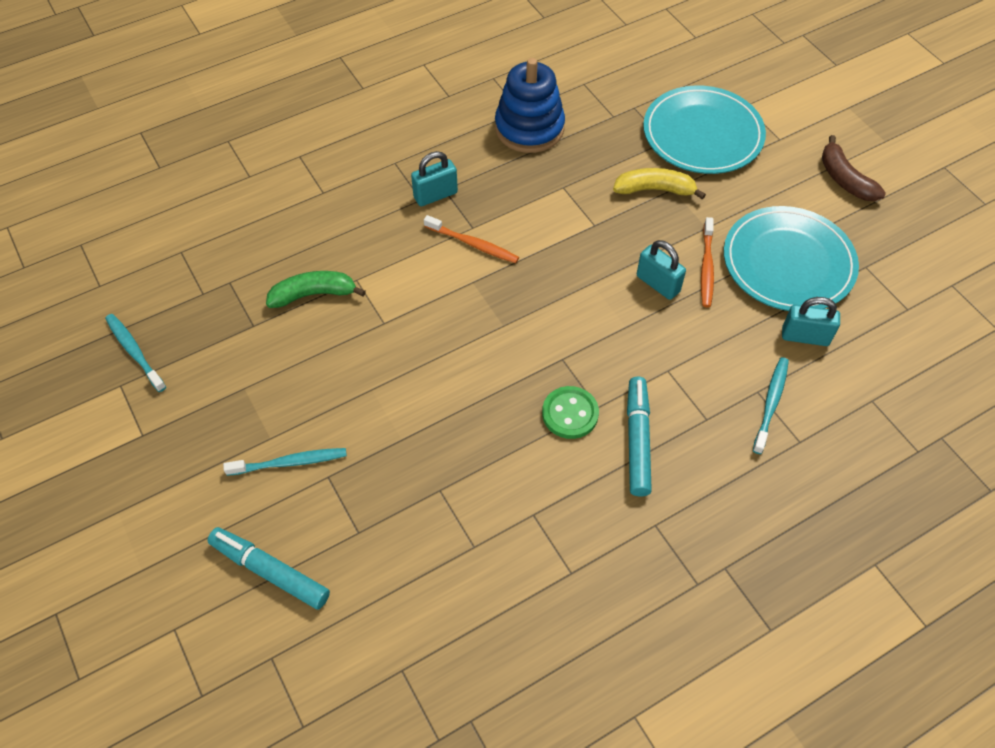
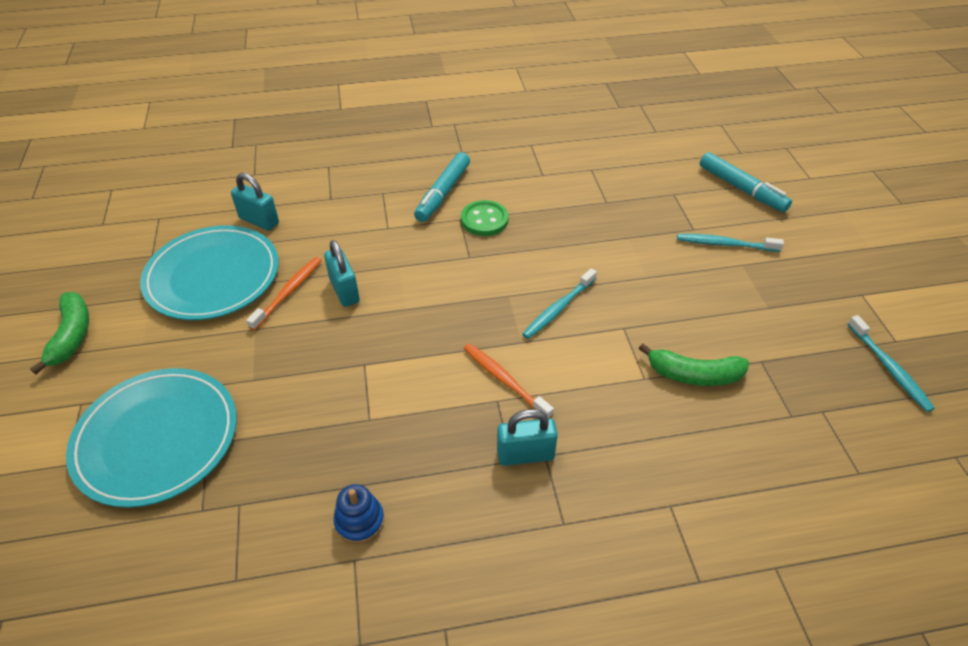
camera: 160 degrees left, 10 degrees down
(529, 128) = (359, 521): blue stacking toy -> blue stacking toy, size x0.49
(655, 189) = (271, 384): yellow banana -> none
(771, 403) = (327, 189): turquoise toothbrush -> turquoise toothbrush (558, 309)
(844, 179) = (72, 336): brown banana -> green banana

